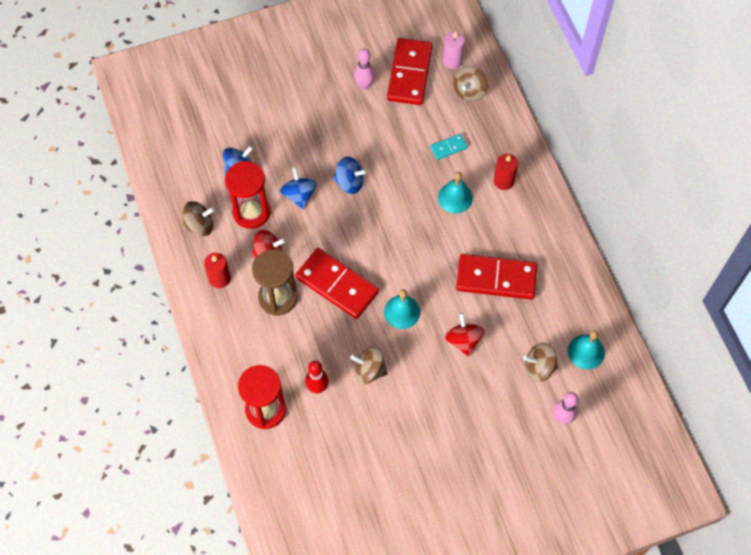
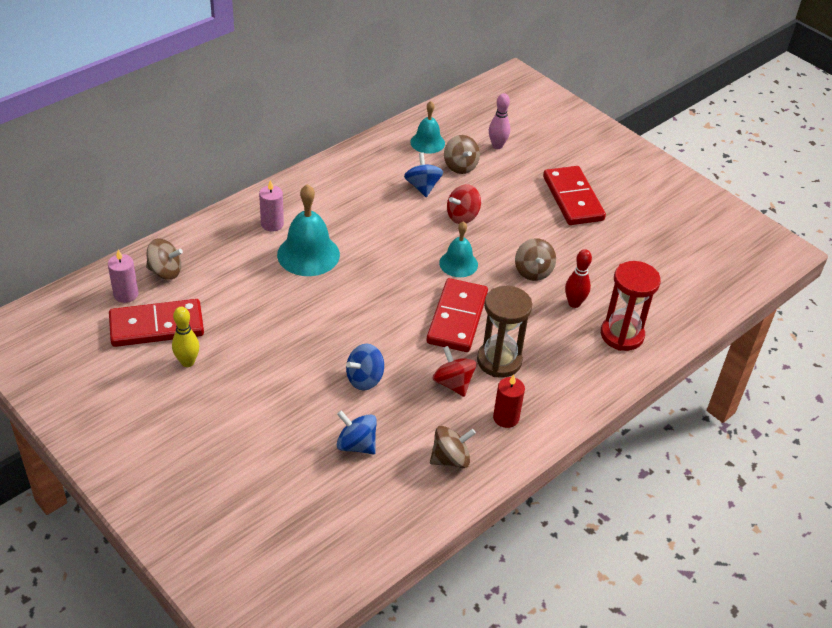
camera: 115 degrees left, 20 degrees down
(200, 225) = (450, 459): brown spinning top -> brown spinning top turned 105 degrees clockwise
(251, 212) = (408, 415): red hourglass -> none
(349, 182) = (328, 340): blue spinning top -> blue spinning top (422, 187)
(364, 85) = (187, 362): pink bowling pin -> yellow bowling pin
(448, 147) = (248, 272): turquoise domino -> none
(455, 197) = (308, 254): turquoise bell -> turquoise bell, size x1.60
(496, 278) = (386, 208): red domino -> red domino (573, 198)
(503, 181) = (272, 224): red candle -> pink candle

